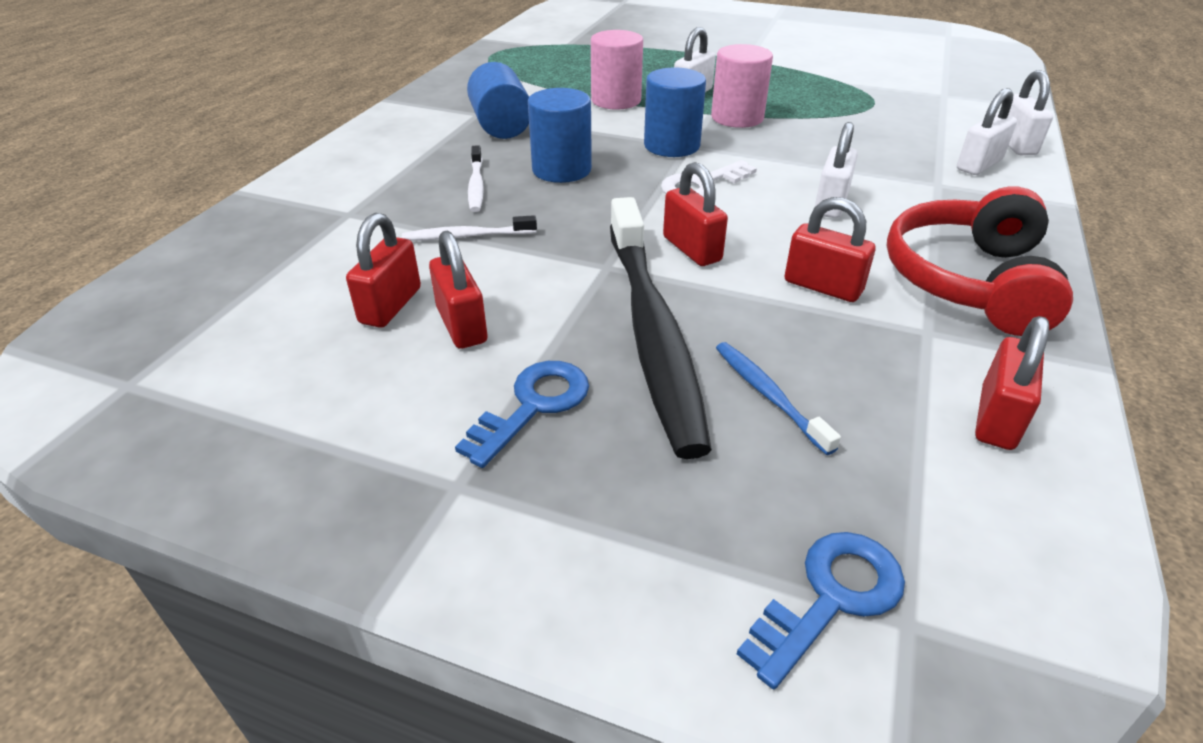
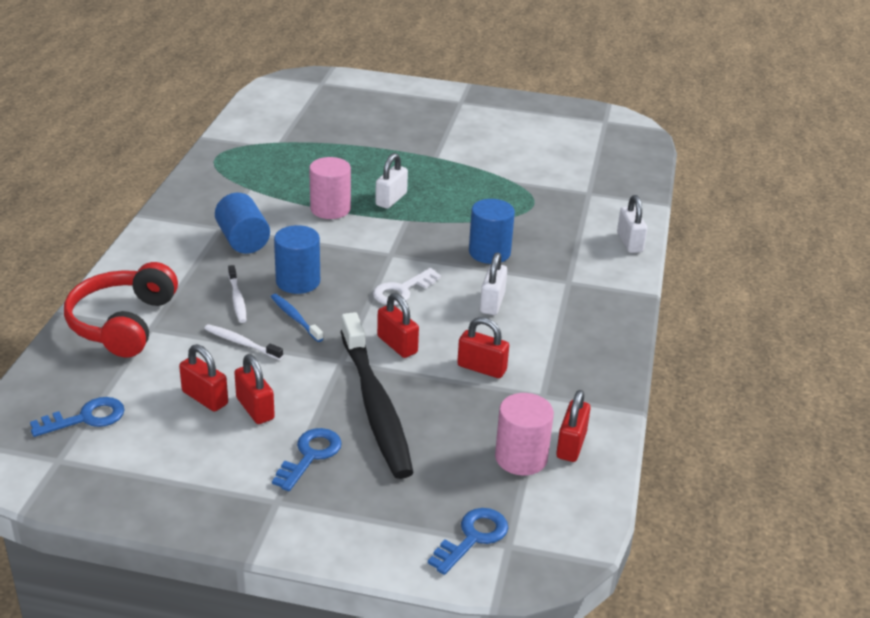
camera: 10 degrees left, 5 degrees down
(202, 324) = (85, 418): none -> blue key
(390, 305) = (205, 398): red padlock -> red padlock turned 60 degrees counterclockwise
(467, 236) = (241, 343): white toothbrush -> white toothbrush turned 45 degrees clockwise
(671, 146) = (378, 255): blue cylinder -> blue cylinder (489, 252)
(737, 118) = (427, 224): pink cylinder -> pink cylinder (521, 458)
(768, 395) = (445, 440): blue toothbrush -> blue toothbrush (295, 318)
(968, 281) = (573, 359): red headphones -> red headphones (122, 323)
(979, 165) = (600, 263): white padlock -> none

